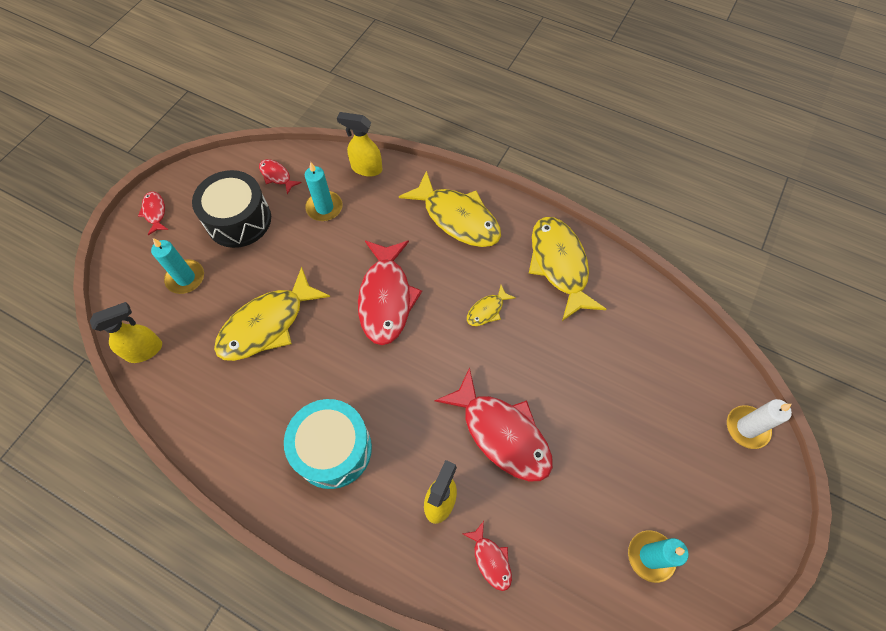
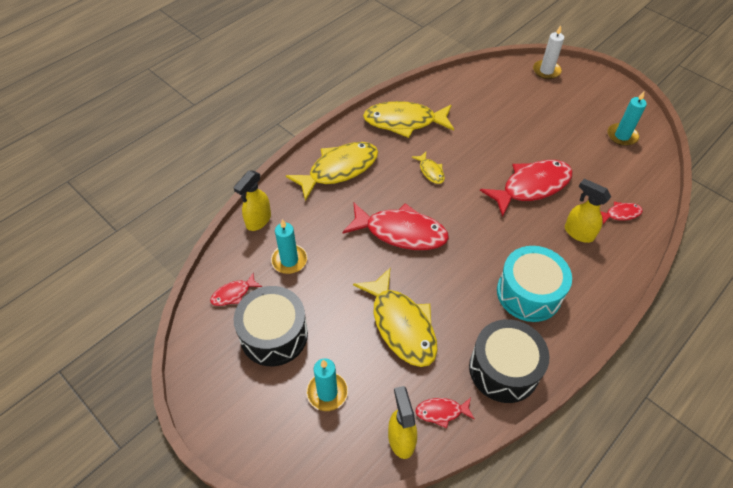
camera: 75 degrees left, 10 degrees down
(155, 212) = (229, 417): red fish -> red fish (441, 412)
(230, 434) = (503, 369): none -> black drum

